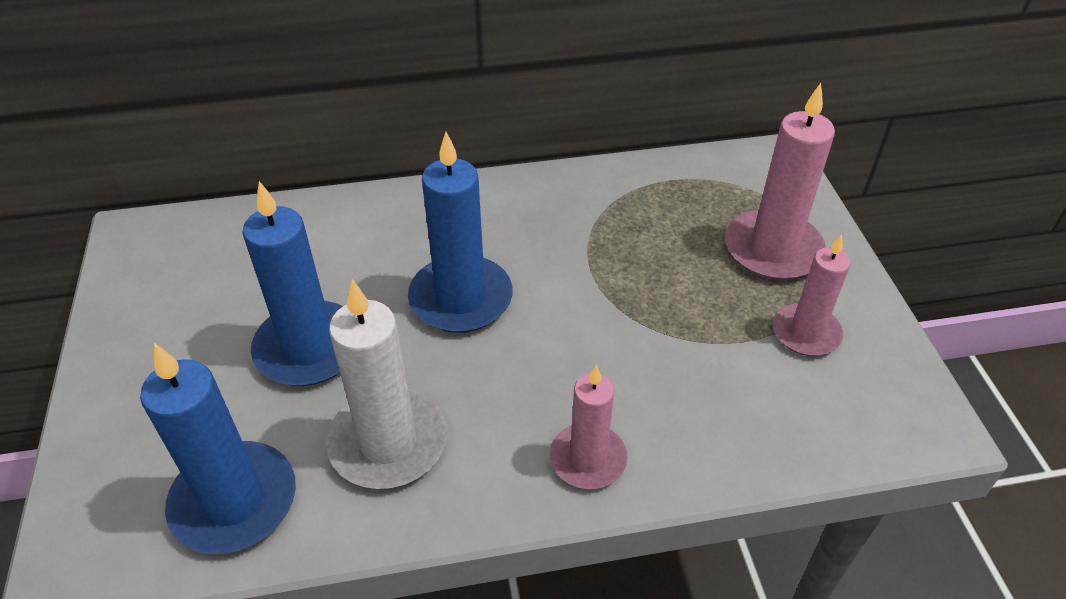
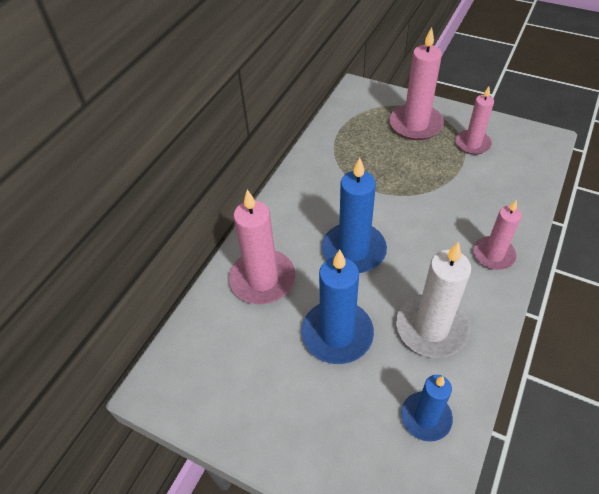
camera: 50 degrees left, 5 degrees up
(234, 501) = (426, 417): blue candle -> blue candle, size x0.64
(344, 239) = (262, 279): none -> pink candle

